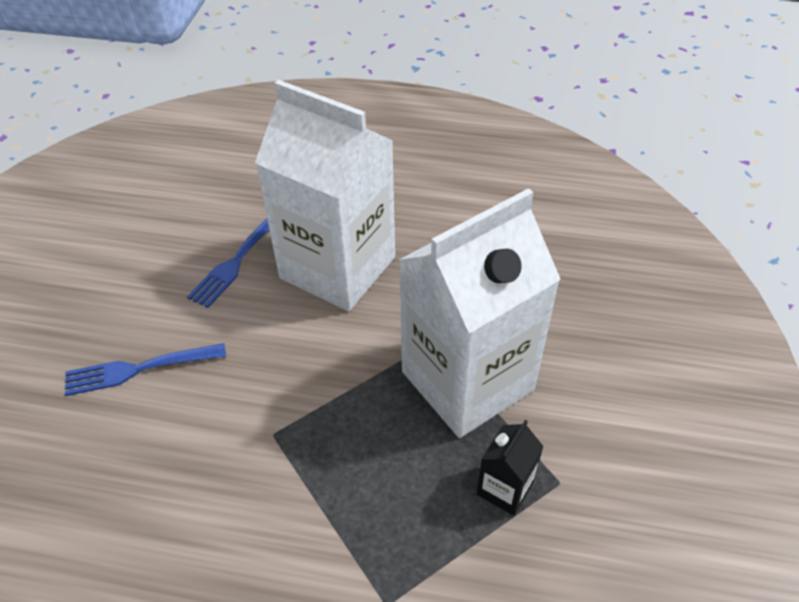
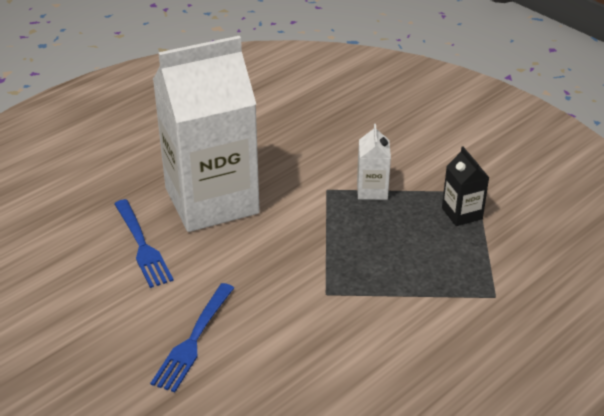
camera: 55 degrees left, 10 degrees down
(467, 381) = (372, 190): white carton -> white carton, size x0.40

